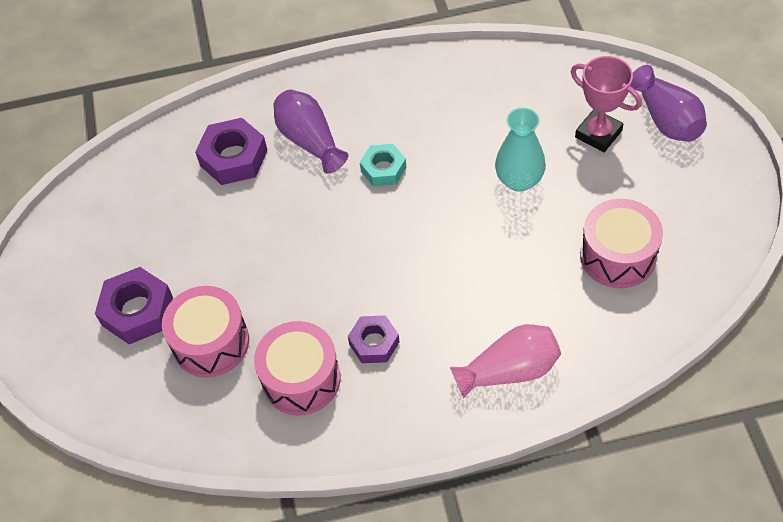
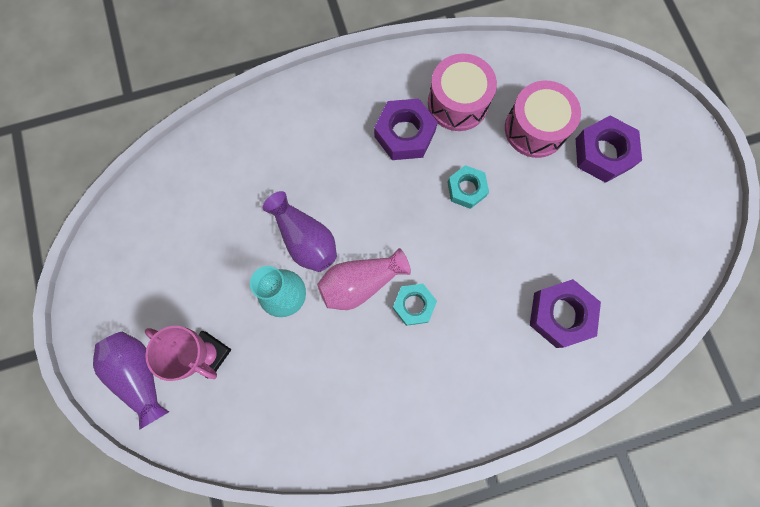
camera: 170 degrees right, 20 degrees up
(308, 277) = (466, 189): none -> turquoise nut
(310, 141) = (489, 338): purple vase -> purple vase (305, 239)
(374, 343) = (404, 134): purple nut -> purple nut, size x1.53
(509, 370) = (298, 116): pink vase -> pink vase (361, 283)
(617, 256) = (205, 219): pink drum -> none

